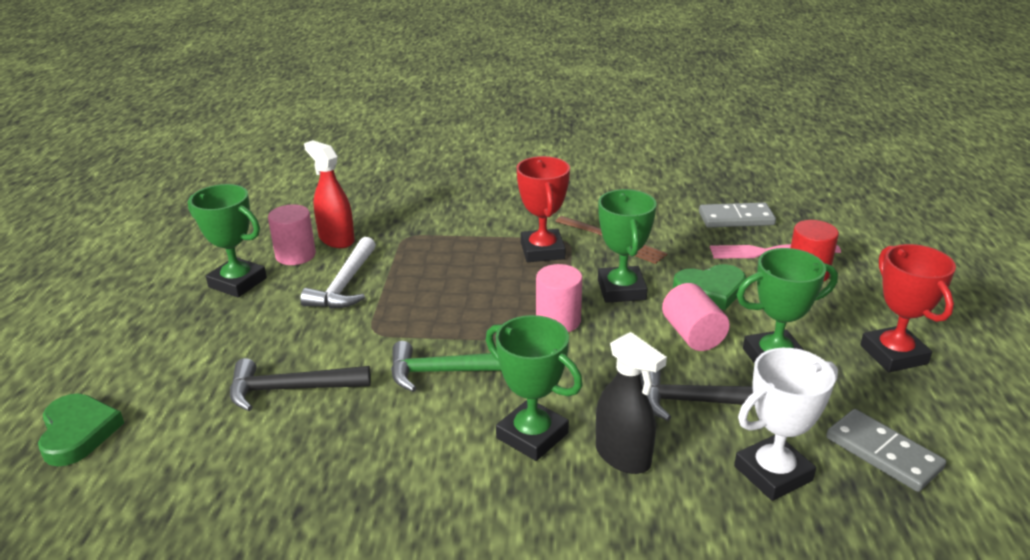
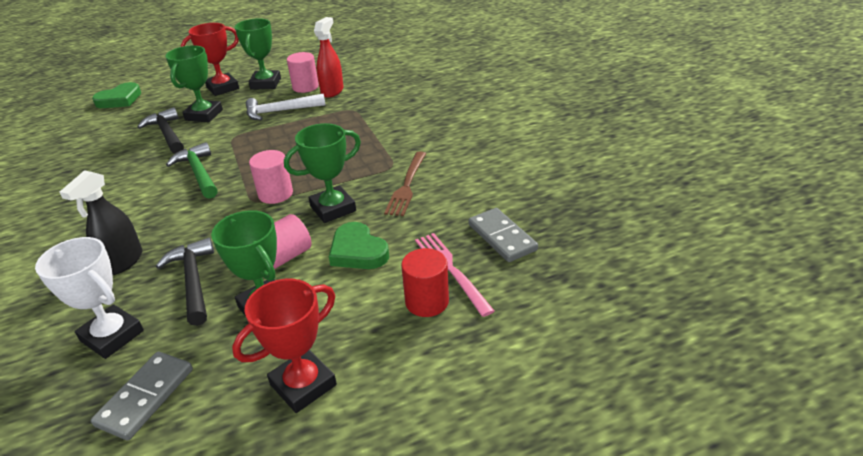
camera: 65 degrees right, 5 degrees up
(532, 435) = (139, 221): green trophy -> green trophy (204, 115)
(542, 251) = (369, 161): red trophy -> red trophy (222, 88)

